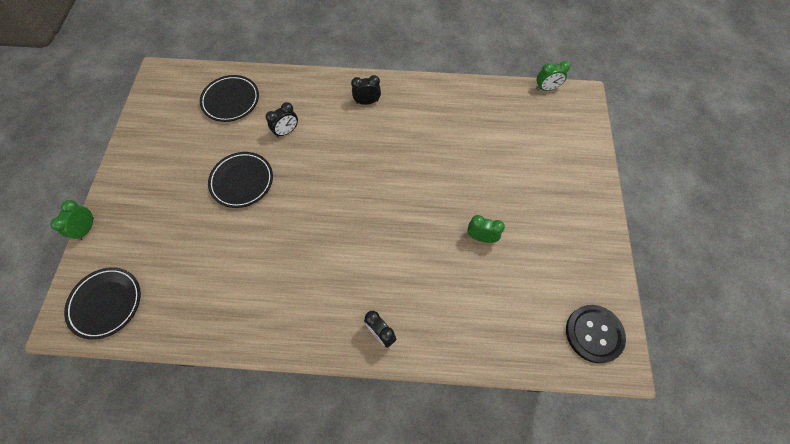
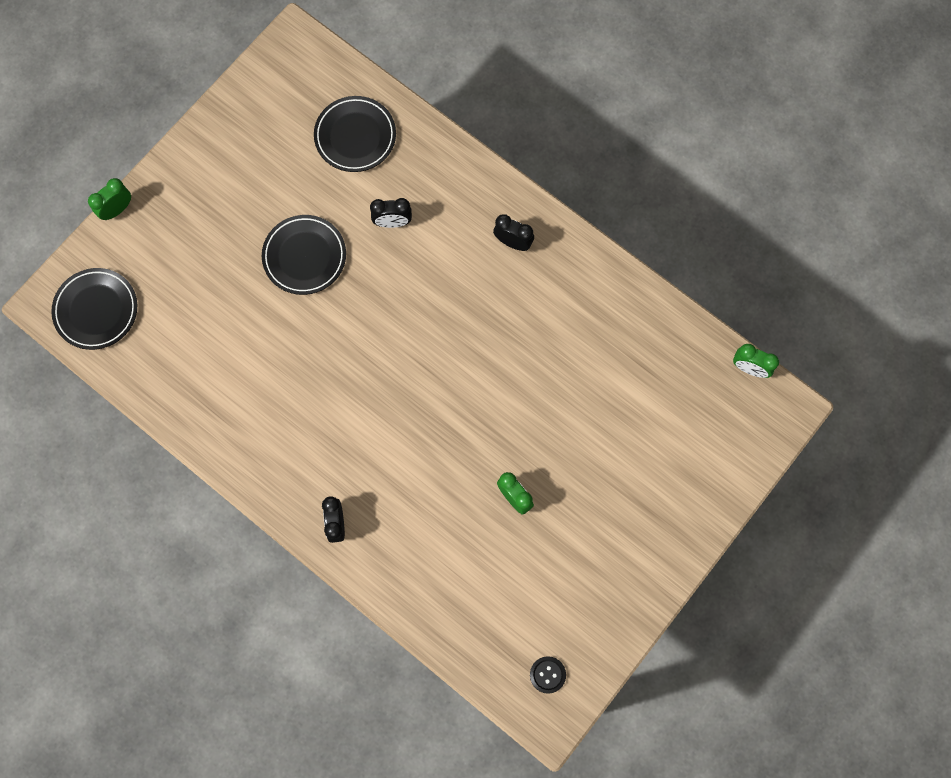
camera: 35 degrees right, 10 degrees up
(594, 334) = (547, 675): black button -> black button, size x0.52

